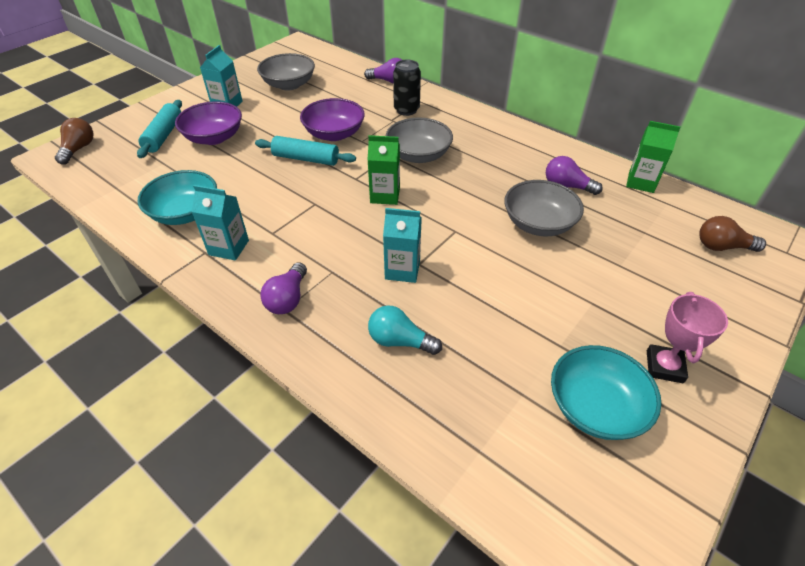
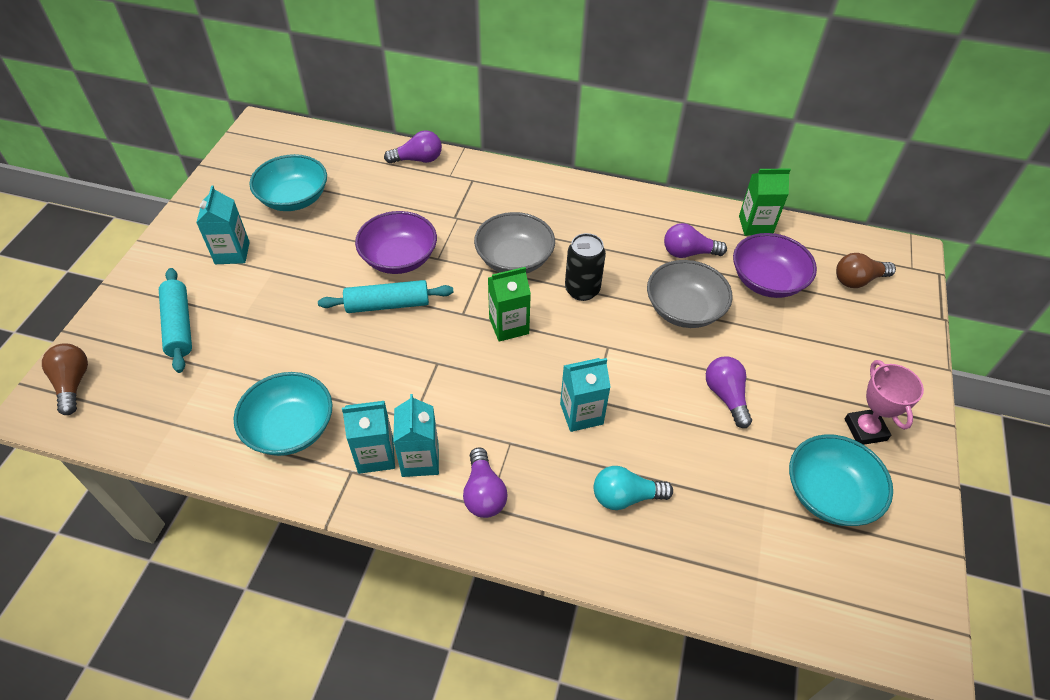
camera: 25 degrees left, 5 degrees up
(214, 137) = (250, 309): purple bowl -> purple bowl (767, 281)
(257, 261) = (420, 459): none -> turquoise carton
(289, 85) = (294, 198): grey bowl -> turquoise bowl
(406, 110) = (464, 198): black can -> black can (582, 290)
(538, 296) = (726, 396): none -> purple light bulb

